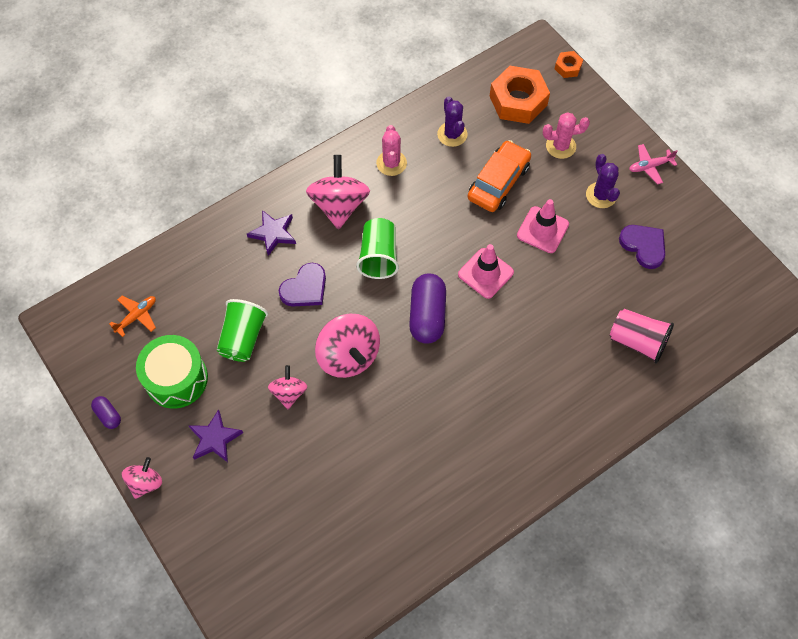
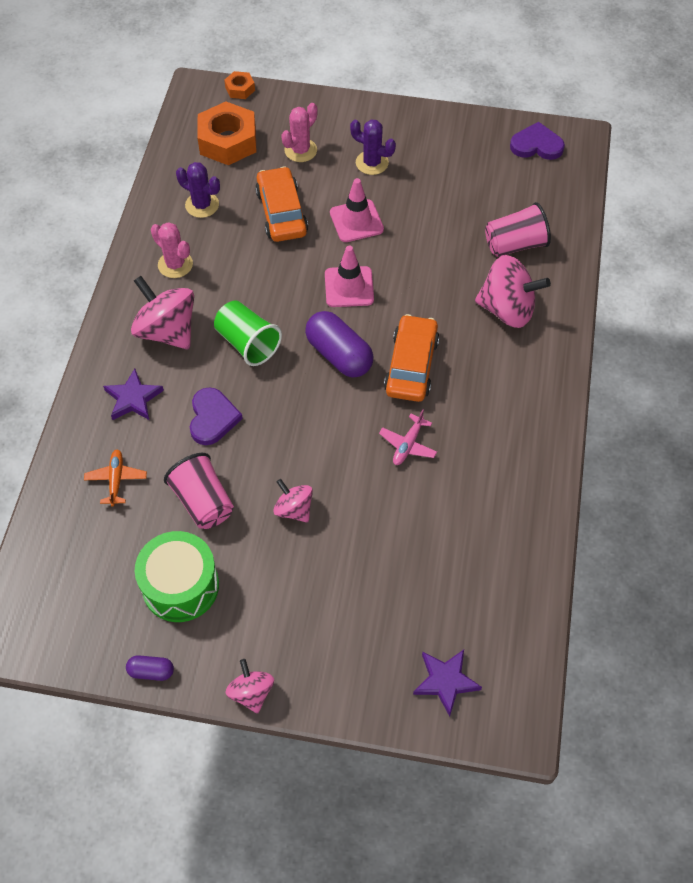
camera: 45 degrees left, 5 degrees down
(137, 316) = (82, 568): orange plane -> orange plane (116, 480)
(215, 438) = (271, 601): purple star -> purple star (445, 681)
(243, 338) = (203, 502): green cup -> pink cup
(348, 356) = (311, 438): pink spinning top -> pink spinning top (507, 309)
(466, 365) = (411, 365): none -> orange car
(643, 246) = (444, 175): purple heart -> purple heart (536, 145)
(650, 166) = (384, 116): pink plane -> pink plane (408, 444)

